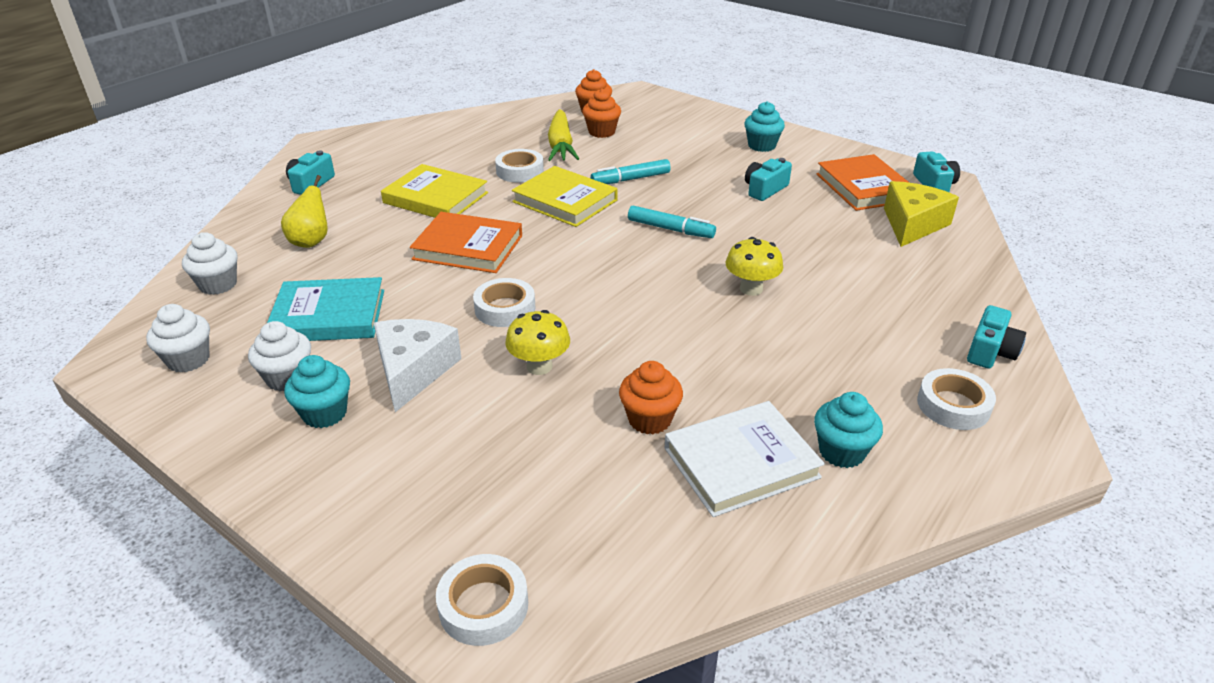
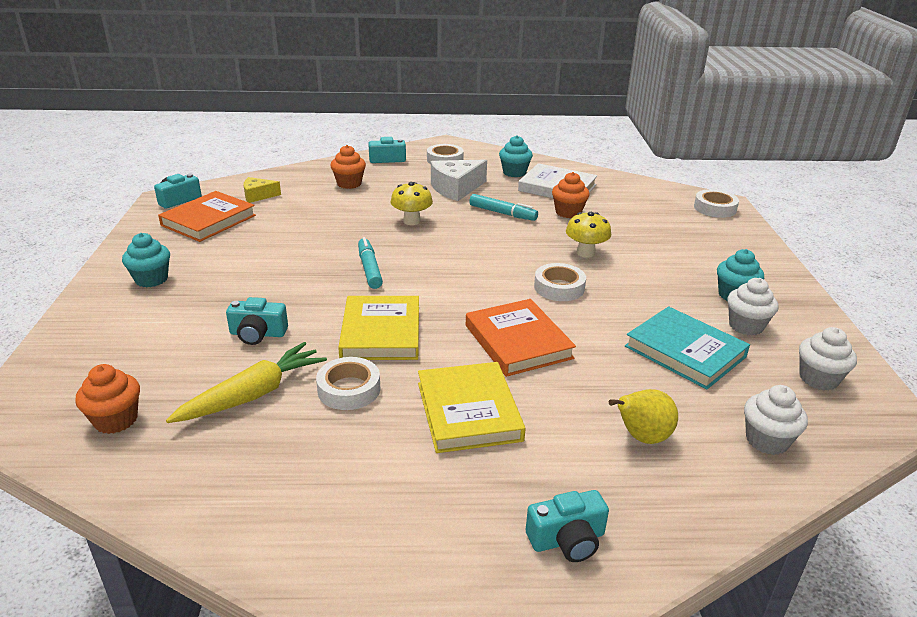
camera: 130 degrees left, 5 degrees down
(413, 371) = (659, 287): white cheese -> white cheese (456, 188)
(601, 132) = (187, 383): orange cupcake -> orange cupcake (349, 184)
(630, 179) = (298, 317): turquoise marker -> turquoise marker (502, 213)
(764, 189) = (253, 253): turquoise camera -> turquoise camera (258, 334)
(912, 224) = (258, 196): yellow cheese -> yellow cheese, size x0.59

